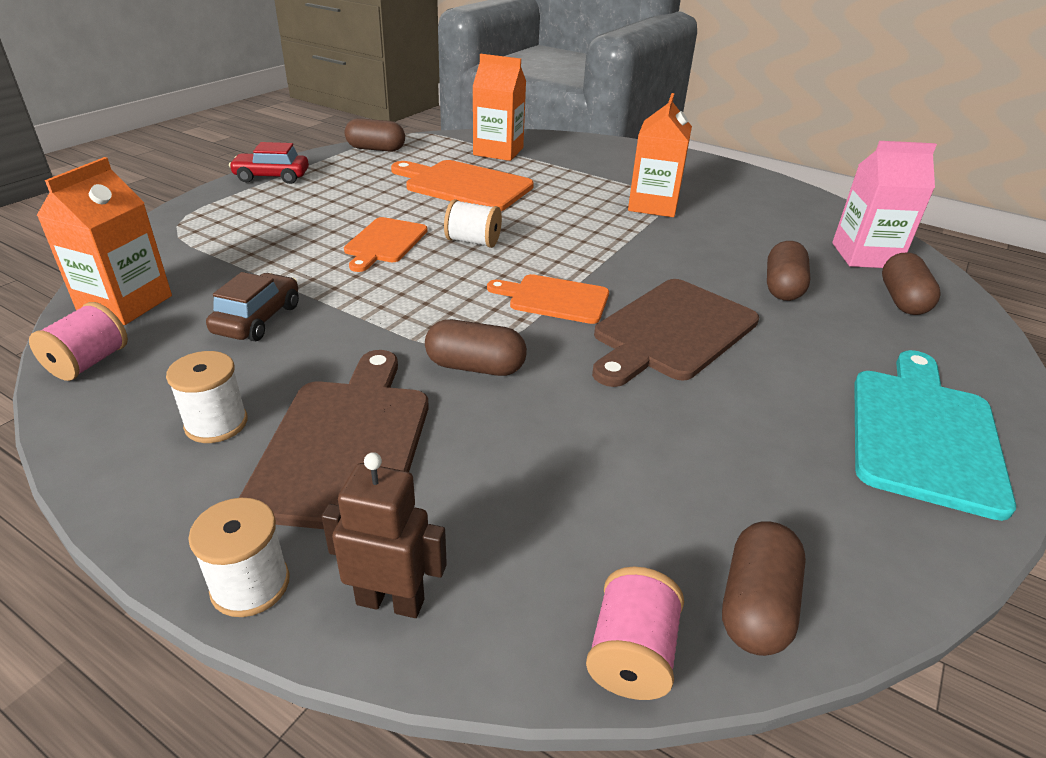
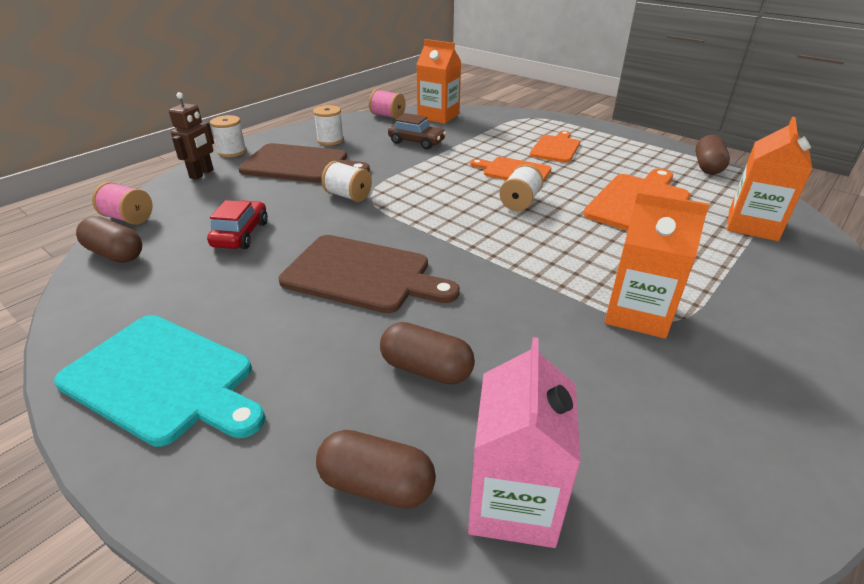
camera: 100 degrees right, 0 degrees up
(272, 177) = (618, 134): red car -> red car (241, 234)
(475, 367) = (348, 196): brown capsule -> white spool
(554, 299) = (424, 228): orange cutting board -> orange cutting board (556, 148)
(671, 331) = (362, 275): brown cutting board -> brown cutting board turned 150 degrees clockwise

